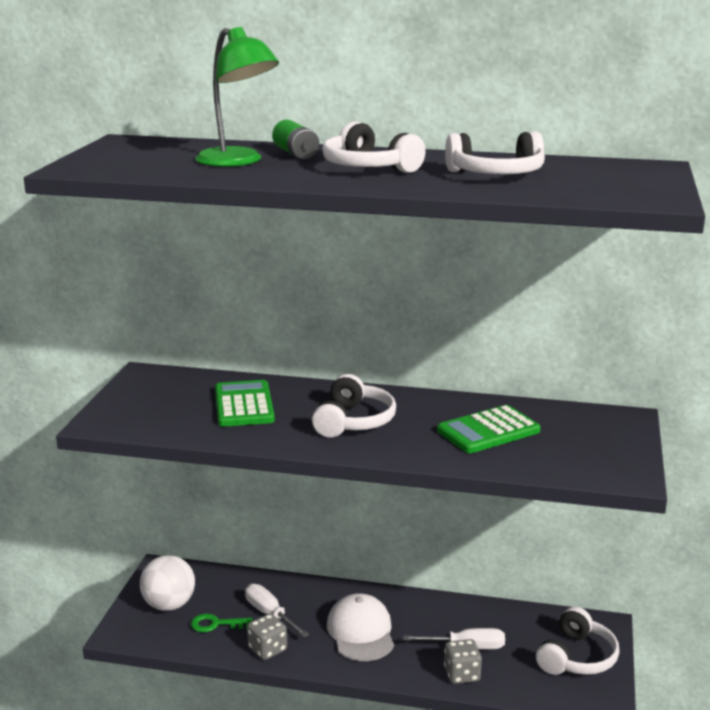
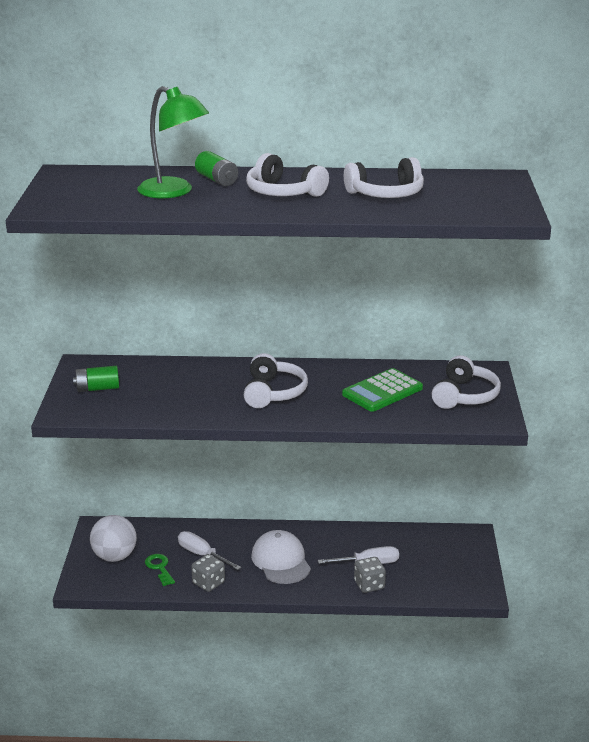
camera: 10 degrees left, 5 degrees up
(150, 400) = (97, 388): none -> green battery
(216, 624) = (159, 568): green key -> green key turned 75 degrees clockwise
(244, 405) = (178, 386): green calculator -> none
(577, 657) = (456, 562): white headphones -> white headphones (464, 396)

